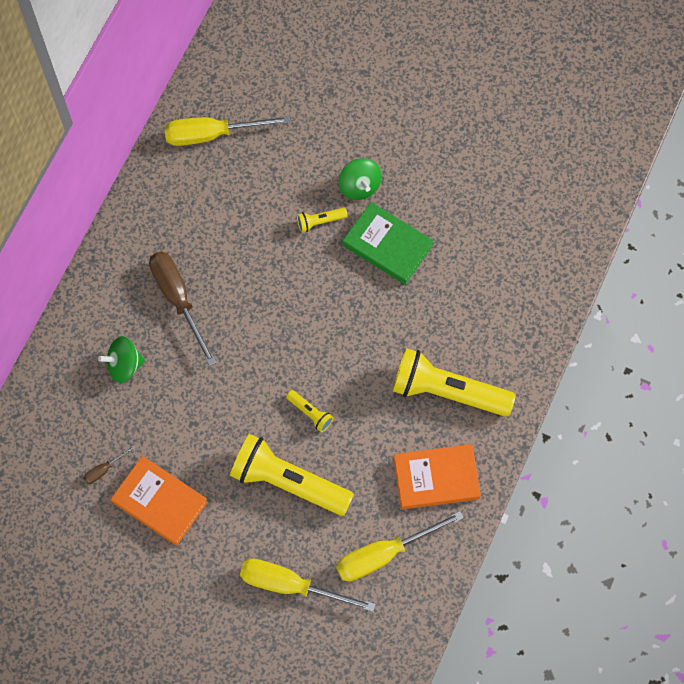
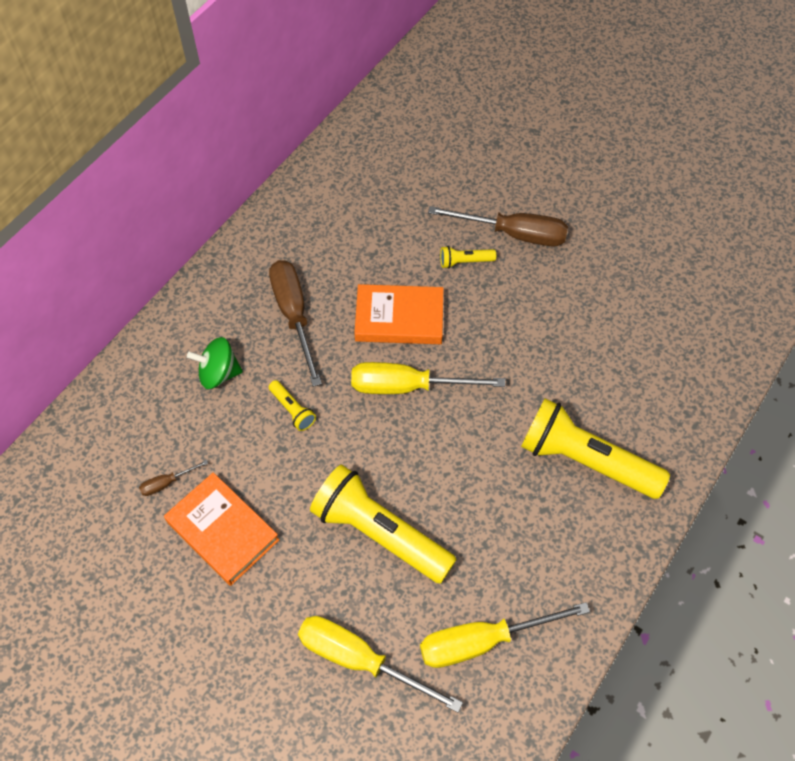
camera: 10 degrees right, 10 degrees down
(212, 134) = (365, 164): yellow screwdriver -> yellow screwdriver (407, 386)
(310, 413) = (419, 459): yellow flashlight -> yellow flashlight (292, 410)
(359, 186) = (513, 234): green spinning top -> brown screwdriver
(387, 245) = (536, 296): green book -> none
(436, 478) = (560, 559): orange book -> orange book (399, 318)

